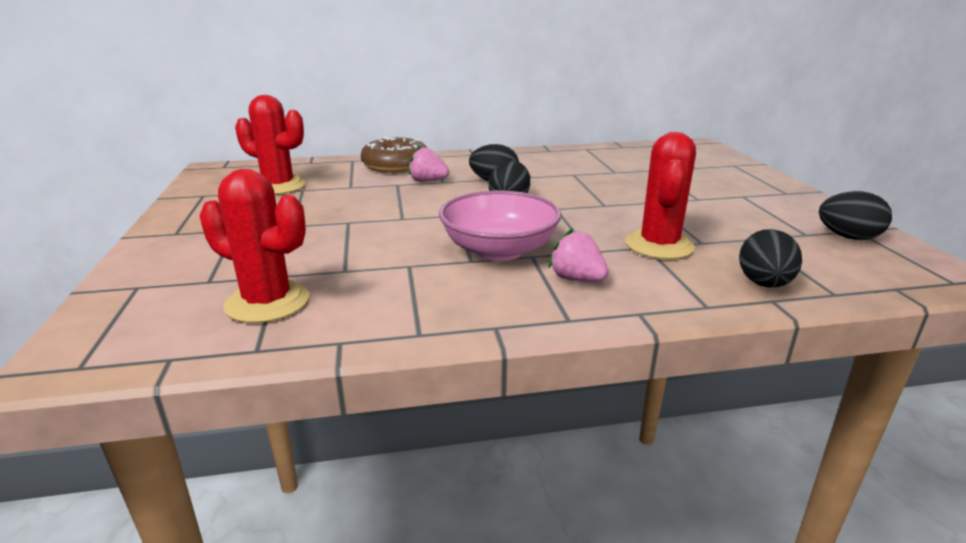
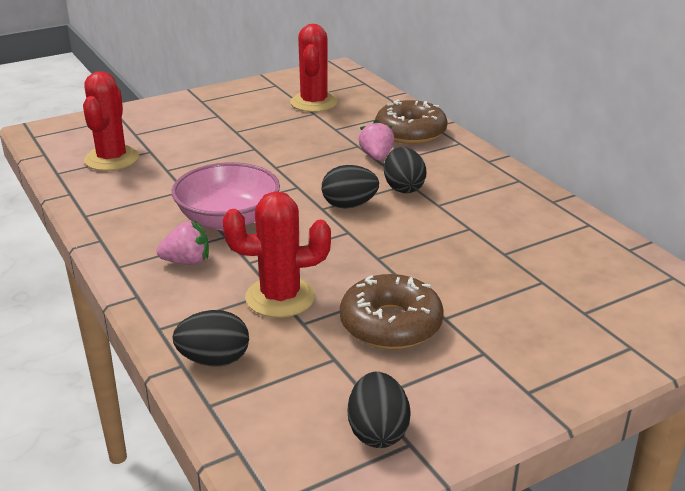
camera: 70 degrees right, 5 degrees up
(577, 279) = (187, 261): pink strawberry -> pink strawberry turned 60 degrees clockwise
(706, 214) = (390, 324): none -> brown donut

